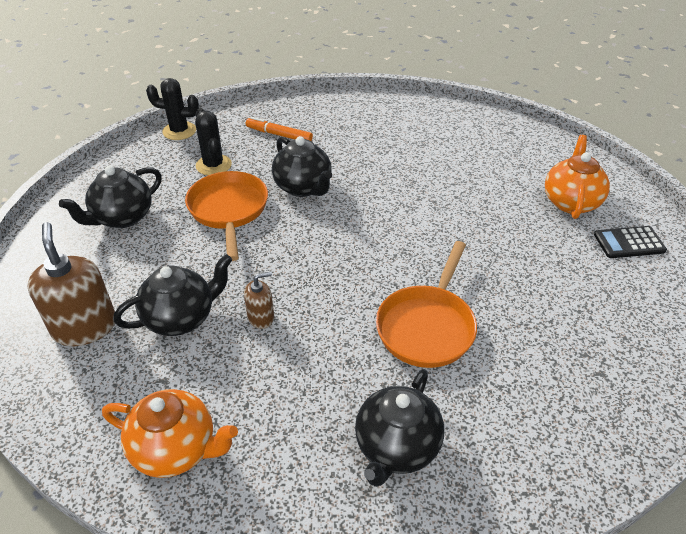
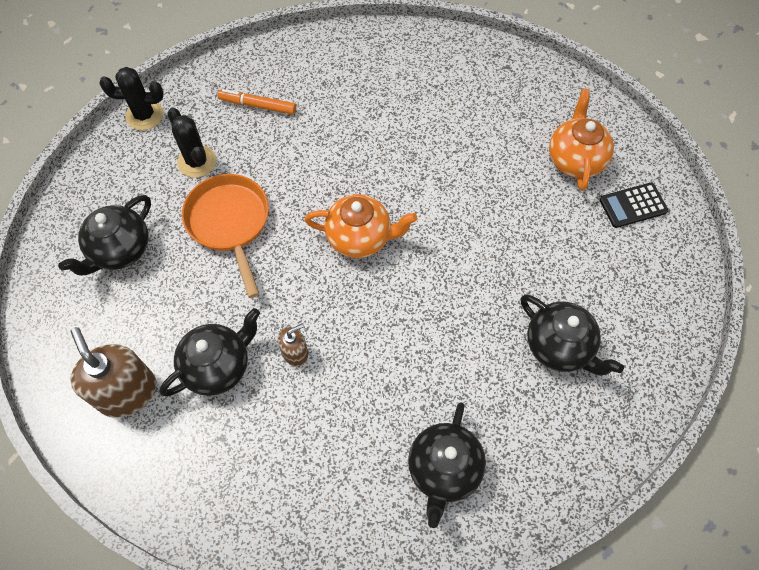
camera: 10 degrees left, 20 degrees up
(176, 449) = (253, 506): orange teapot -> orange teapot (360, 238)
(303, 187) = (301, 180): black teapot -> black teapot (559, 347)
(427, 326) = (452, 337): orange pan -> none

